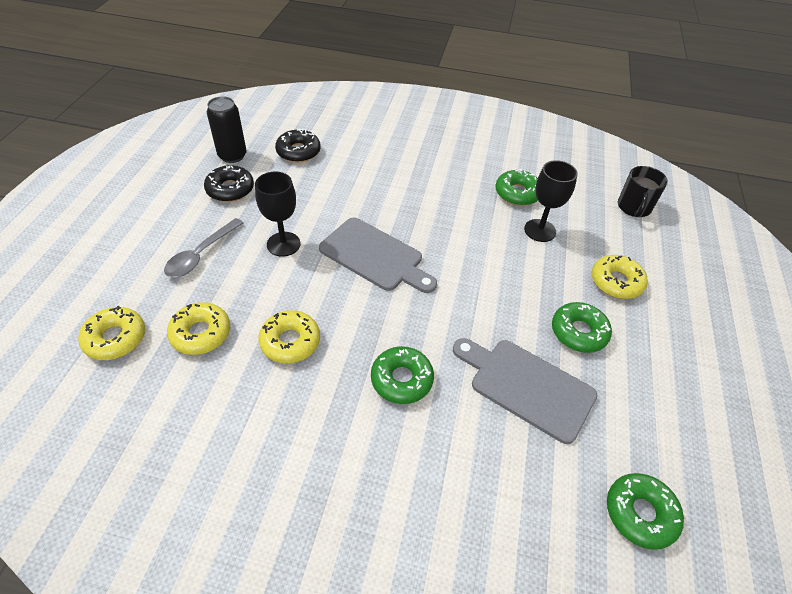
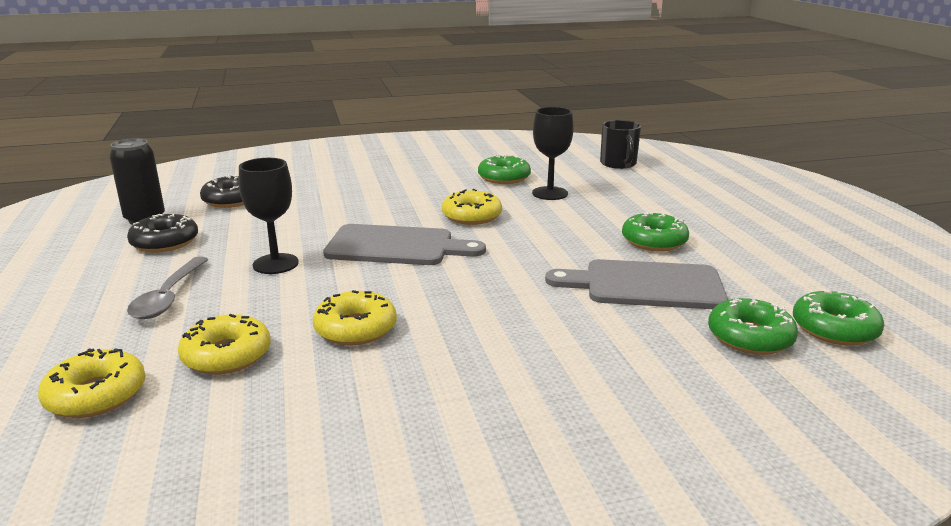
camera: 25 degrees left, 25 degrees down
(401, 379) = (515, 317): green donut -> green donut (750, 337)
(616, 282) = (652, 206): yellow donut -> yellow donut (471, 216)

